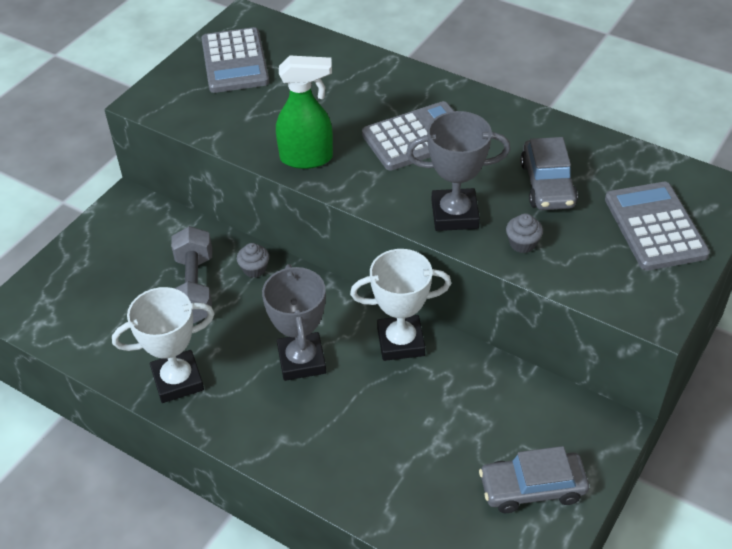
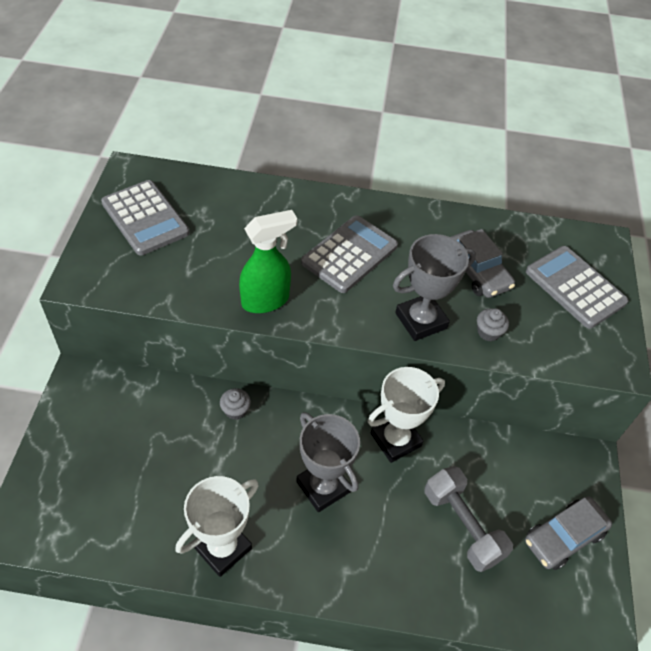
camera: 30 degrees left, 5 degrees up
(194, 288) = (190, 447): grey dumbbell -> grey dumbbell (462, 525)

